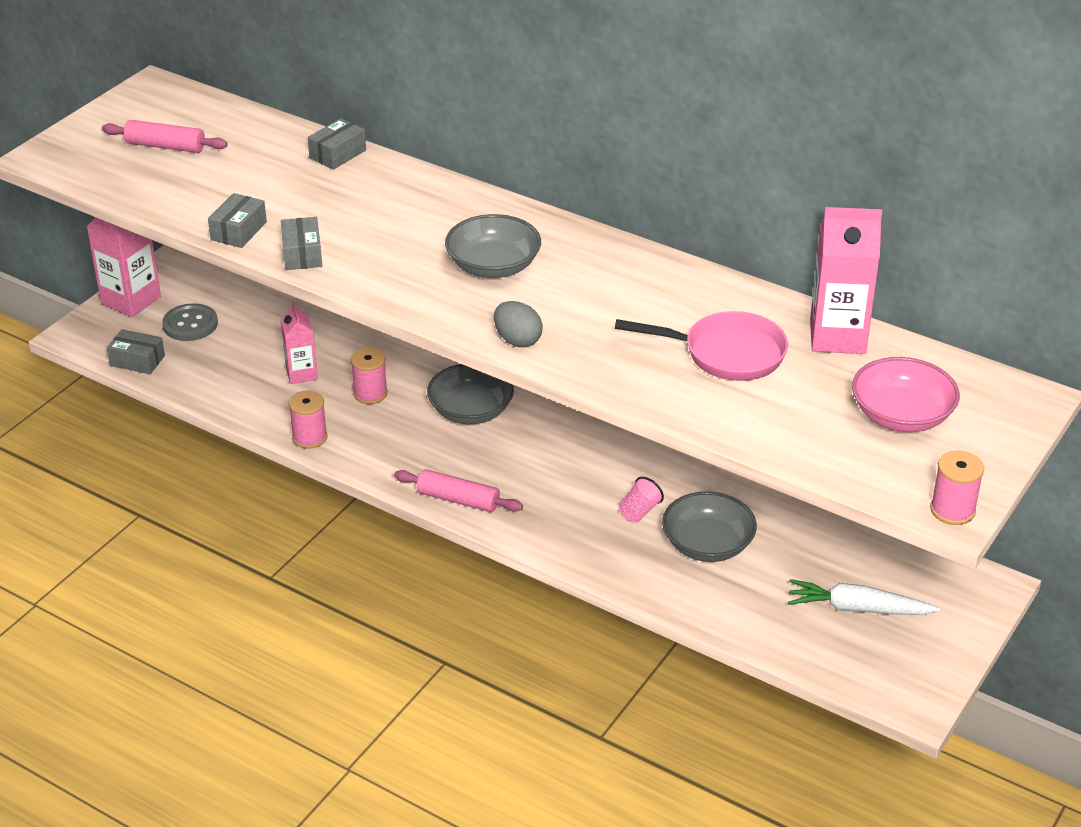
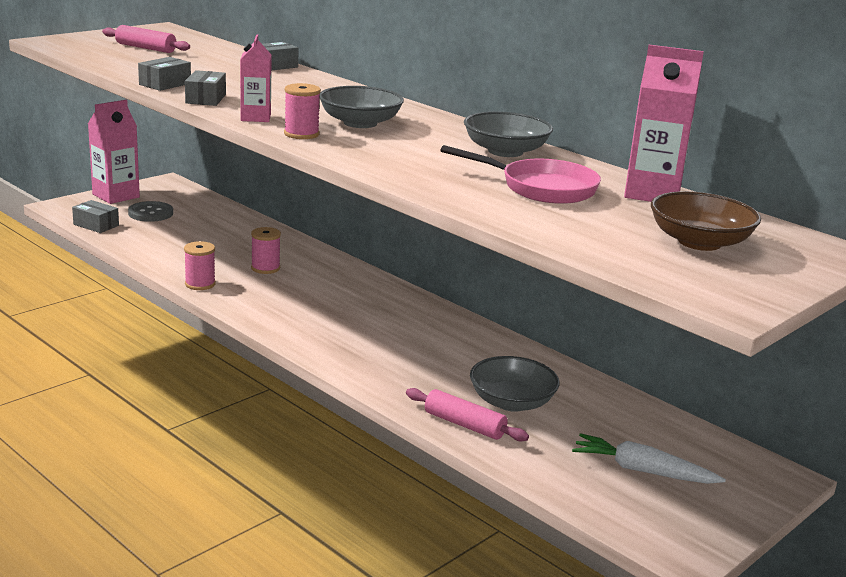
camera: 10 degrees right, 15 degrees down
(301, 374) = (218, 250): pink carton -> pink carton (255, 117)
(458, 500) = (301, 338): pink rolling pin -> pink rolling pin (464, 425)
(471, 411) = (342, 289): grey bowl -> grey bowl (505, 151)
(517, 340) = (353, 157): grey egg -> none
(639, 511) = (458, 371): pink cup -> none
(901, 415) = (699, 242): pink bowl -> brown bowl
(952, 510) = (735, 304): pink spool -> pink spool (301, 134)

